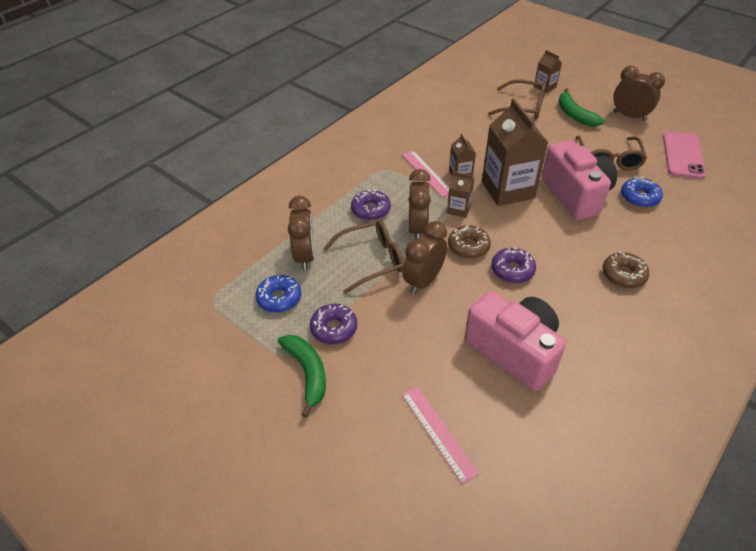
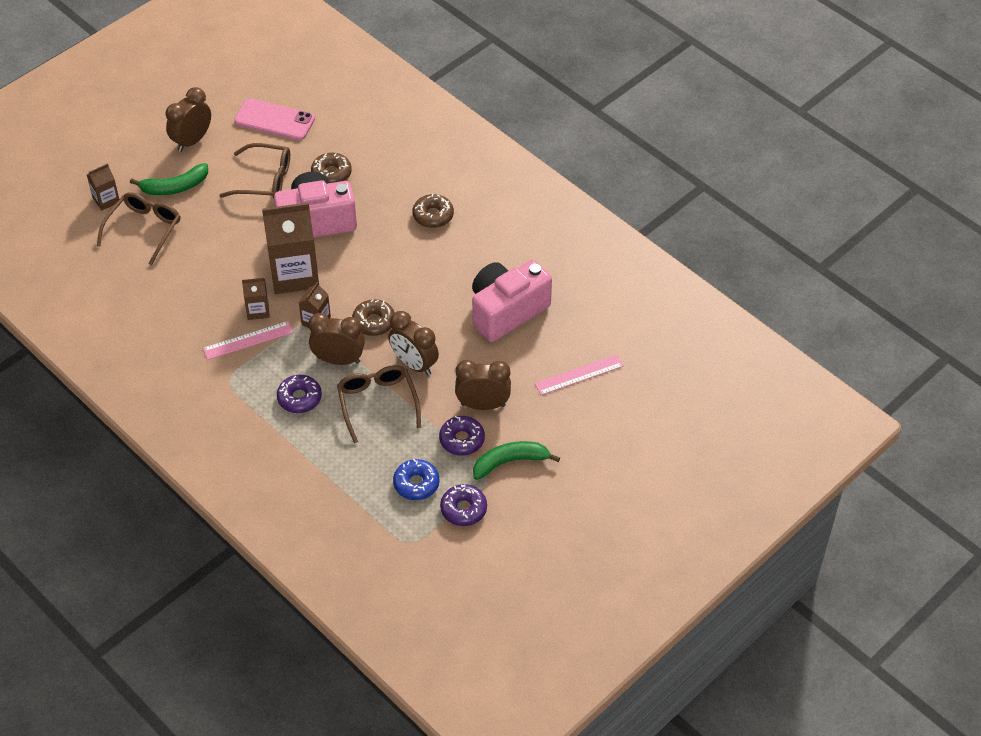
camera: 85 degrees left, 5 degrees up
(305, 256) = (360, 460): brown clock -> brown clock (483, 405)
(512, 270) = (412, 294): purple donut -> purple donut (463, 509)
(639, 197) = (331, 173): blue donut -> brown donut

